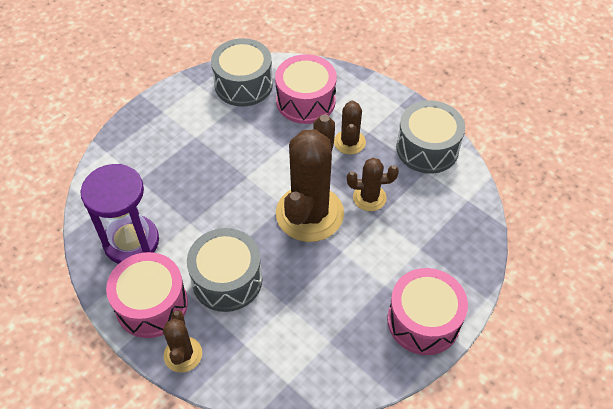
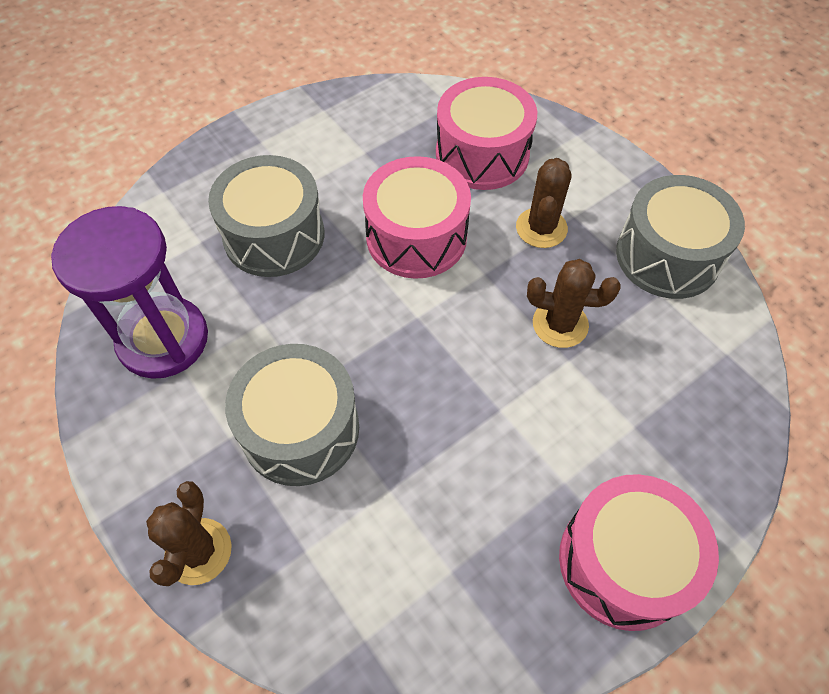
camera: 10 degrees right, 5 degrees up
(151, 305) = (169, 452): pink drum -> pink drum (416, 237)
(243, 84) = (391, 117): grey drum -> grey drum (274, 235)
(309, 214) = (457, 336): brown cactus -> none

